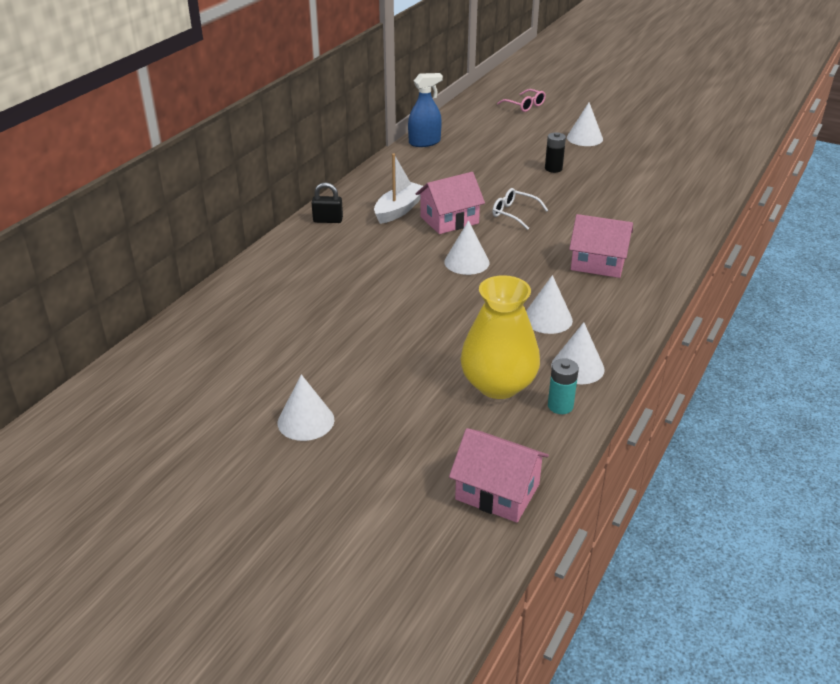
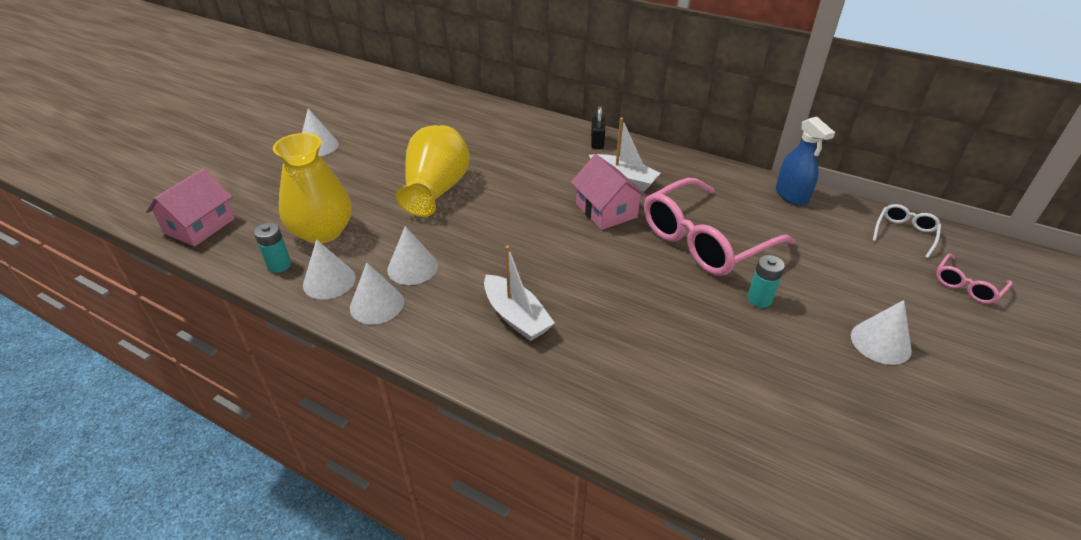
camera: 90 degrees right, 5 degrees up
(416, 314) = (436, 190): none -> yellow vase
(466, 262) = (522, 220): white cone -> white cone (377, 304)
(488, 181) = (705, 240): none -> pink glasses
(514, 214) = (627, 257): white glasses -> white glasses (904, 233)
(553, 168) = (759, 299): black battery -> turquoise battery
(598, 263) = (516, 316): pink house -> white boat

